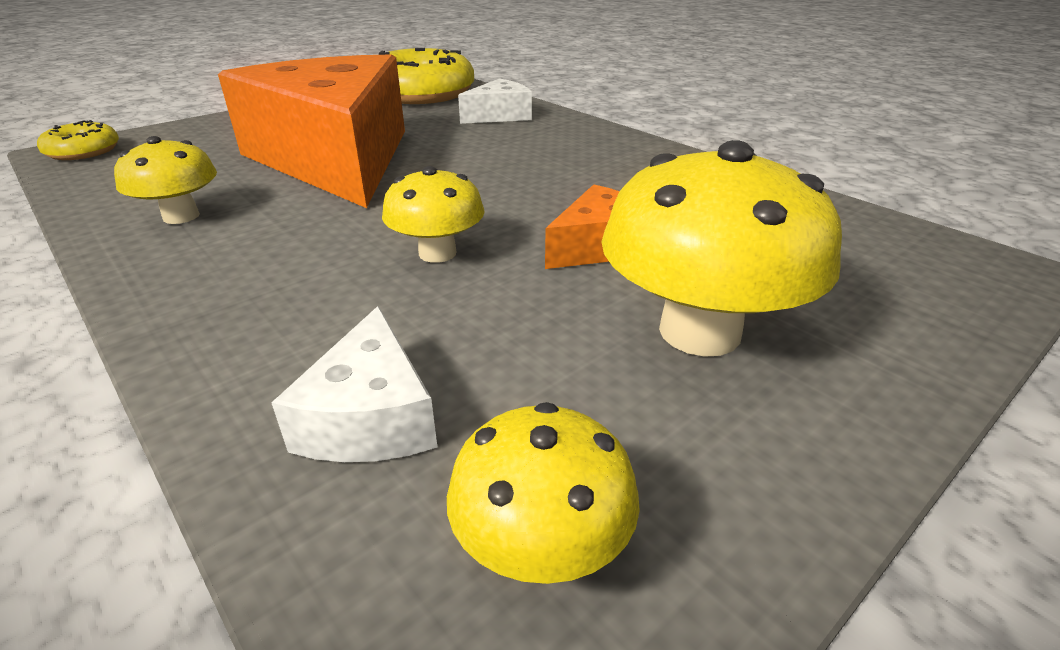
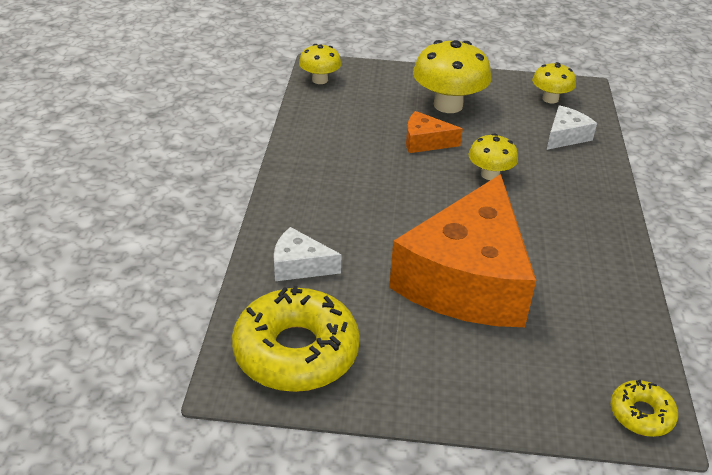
camera: 135 degrees left, 5 degrees up
(181, 216) = (589, 269): yellow mushroom -> yellow mushroom (320, 80)

